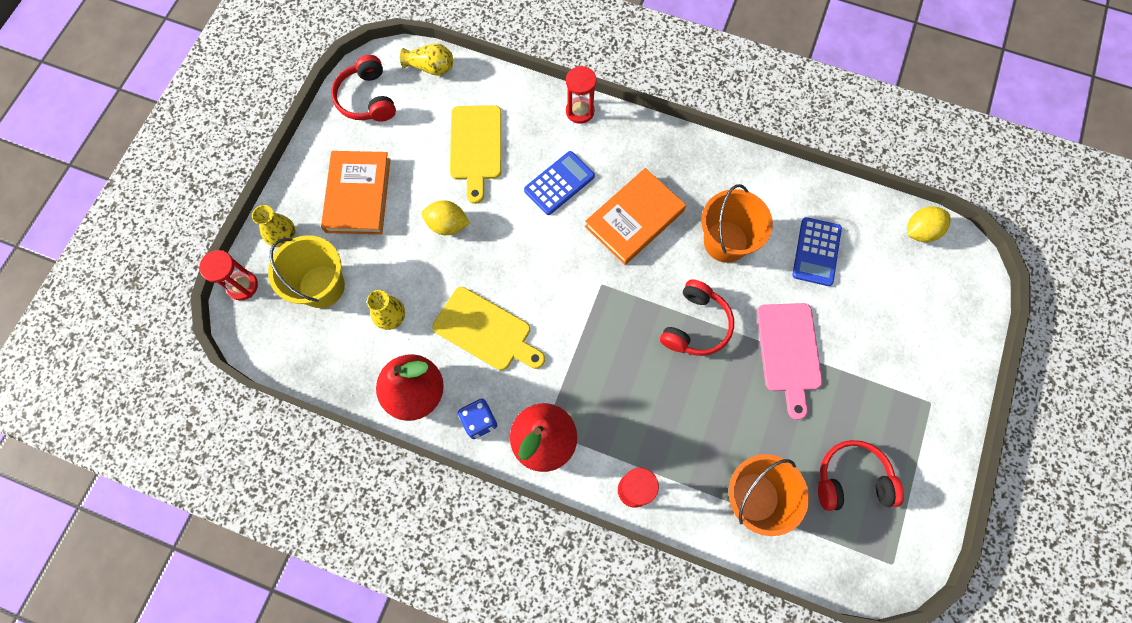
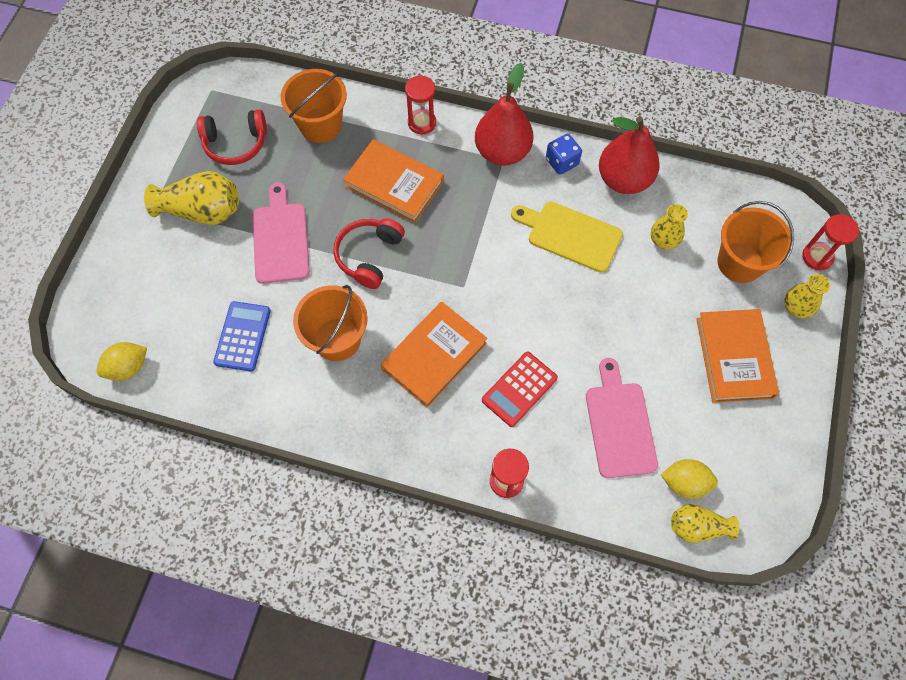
camera: 175 degrees right, 5 degrees down
(322, 286) = (739, 262): yellow bucket -> orange bucket
(367, 98) = (761, 476): red headphones -> none
(447, 225) = (630, 333): yellow lemon -> yellow lemon (684, 483)
(476, 147) = (619, 424): yellow cutting board -> pink cutting board
(559, 183) = (519, 389): blue calculator -> red calculator
(668, 408) = (394, 184): none -> orange book
(876, 392) = (202, 211): none -> yellow vase

